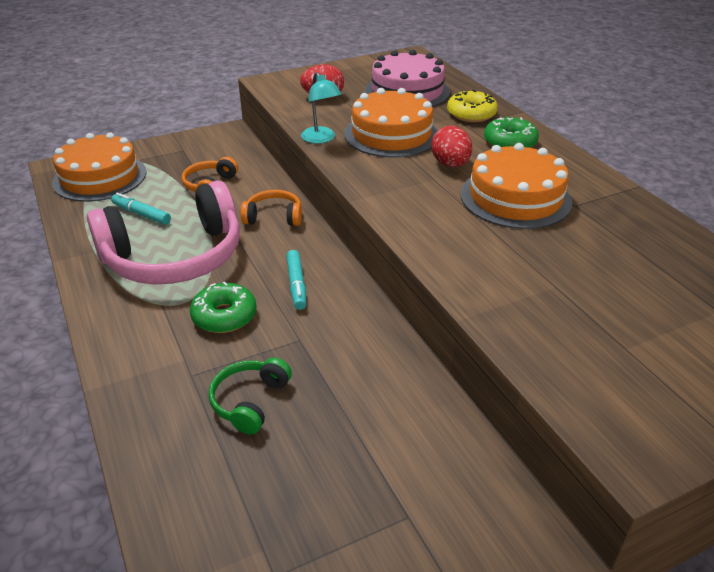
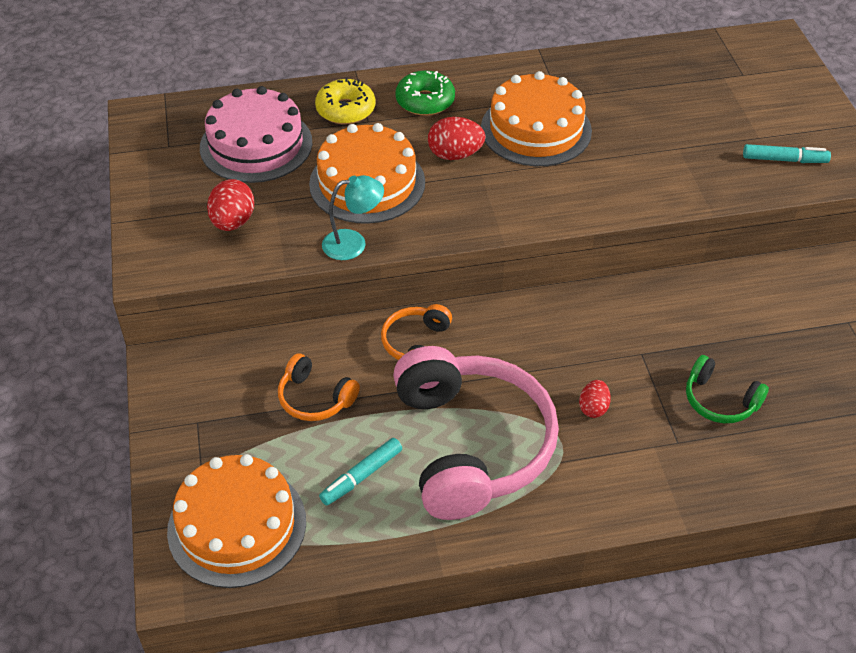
camera: 75 degrees left, 10 degrees up
(224, 316) = (593, 408): green donut -> red egg
(296, 284) = (554, 342): turquoise marker -> turquoise marker (784, 160)

